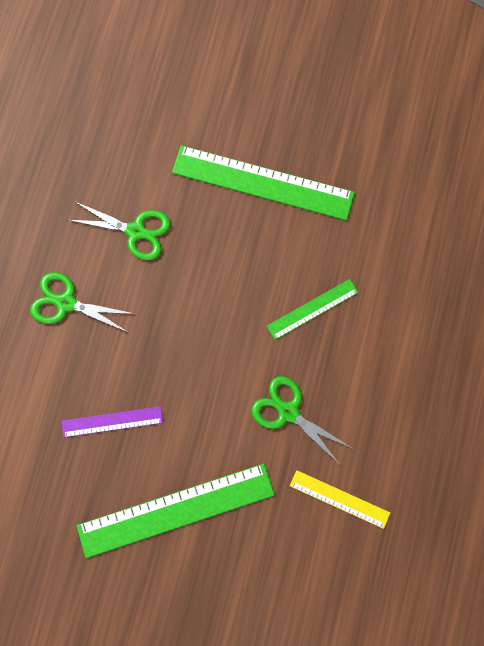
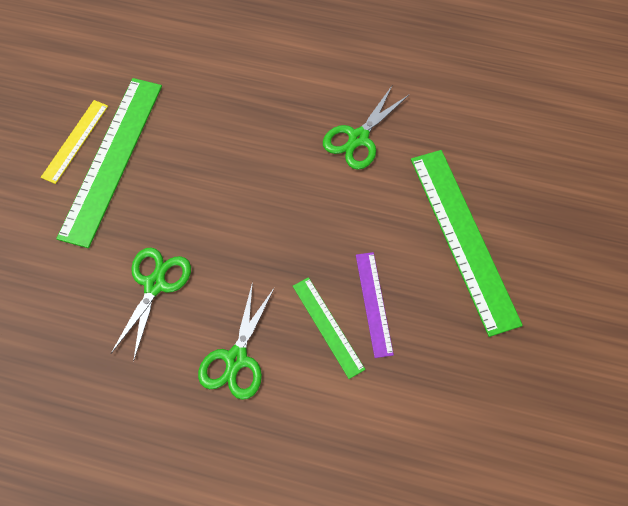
camera: 90 degrees left, 10 degrees down
(312, 309) = (253, 116): green ruler -> green ruler (328, 327)
(339, 499) = (440, 97): yellow ruler -> yellow ruler (75, 141)

